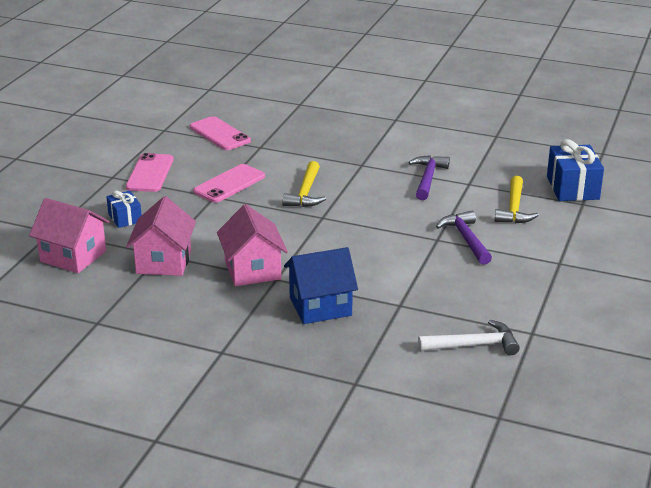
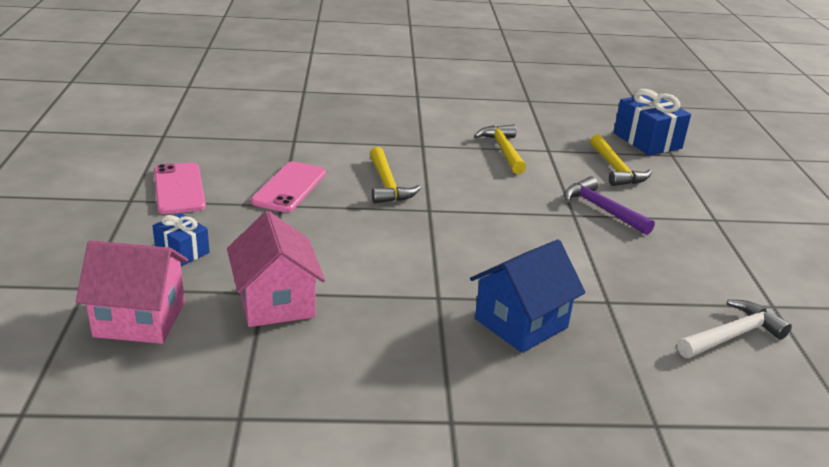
camera: 25 degrees left, 0 degrees up
(220, 134) = (236, 132): pink phone -> none
(252, 270) = (400, 291): pink house -> none
(427, 178) = (503, 150): purple hammer -> yellow hammer

